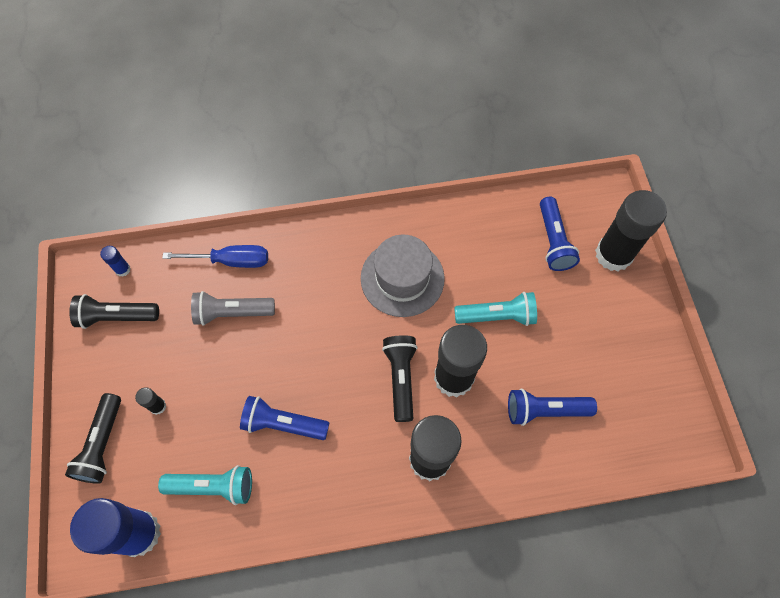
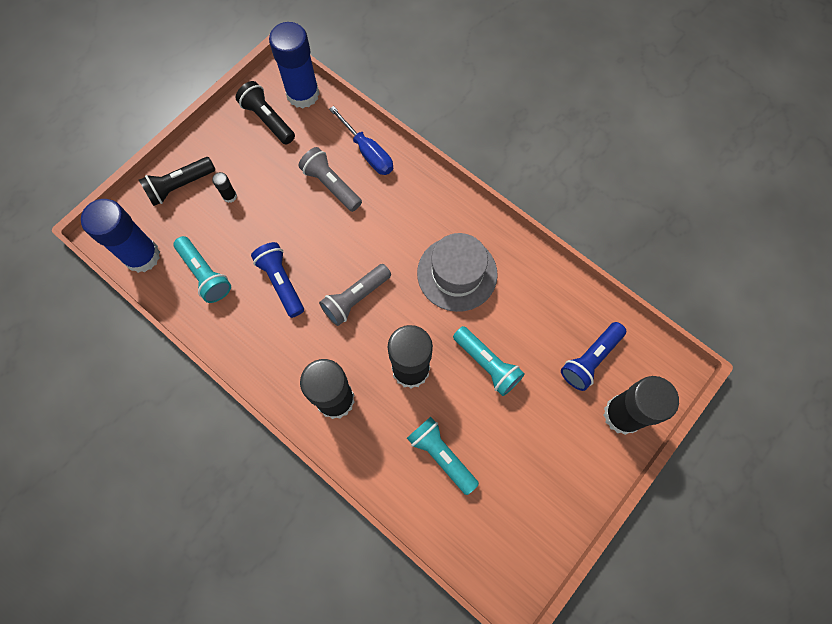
camera: 50 degrees right, 5 degrees up
(123, 269) = (303, 94): blue glue stick -> blue glue stick, size x2.43
(354, 373) = (355, 298): none -> grey flashlight
(400, 378) = (378, 333): black flashlight -> none
(545, 410) = (441, 455): blue flashlight -> turquoise flashlight

